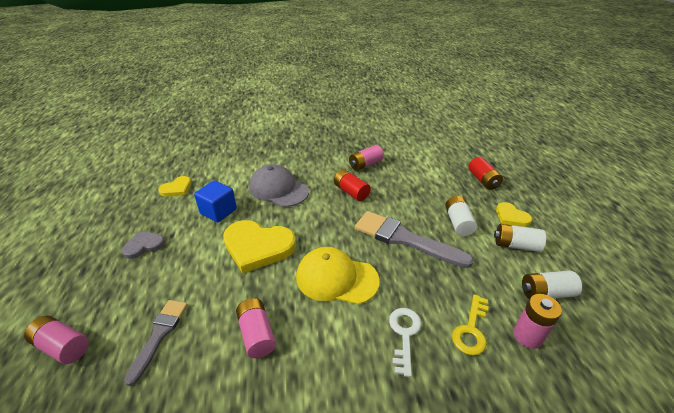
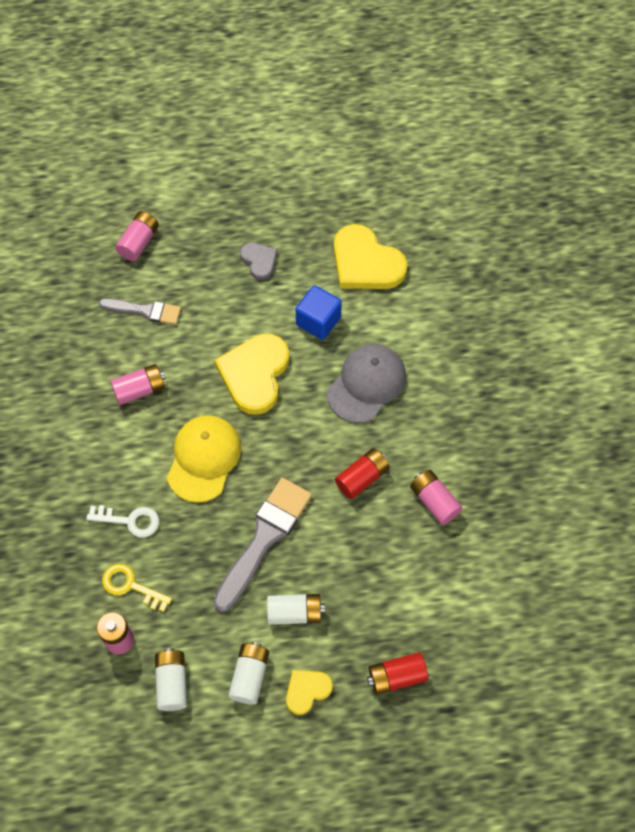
camera: 90 degrees right, 25 degrees up
(177, 188) = (365, 263): yellow heart -> yellow heart, size x1.91

